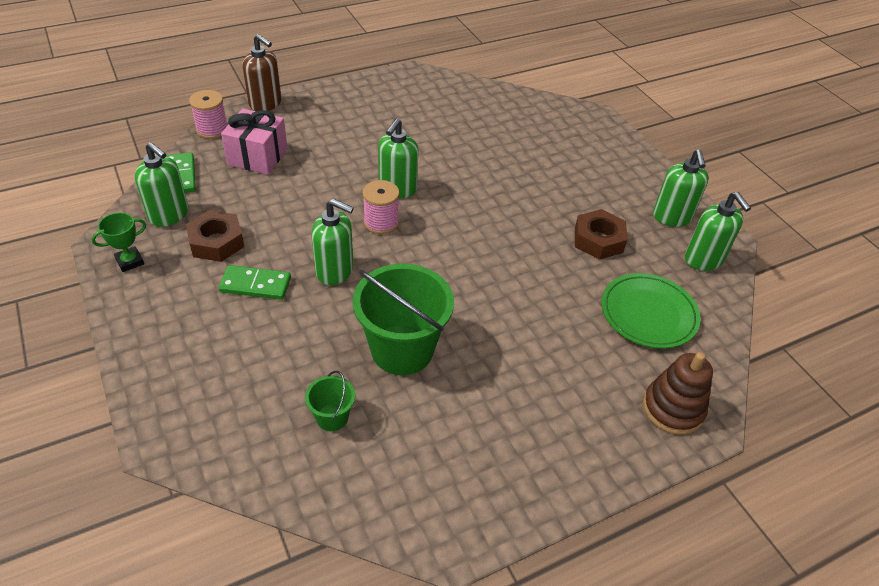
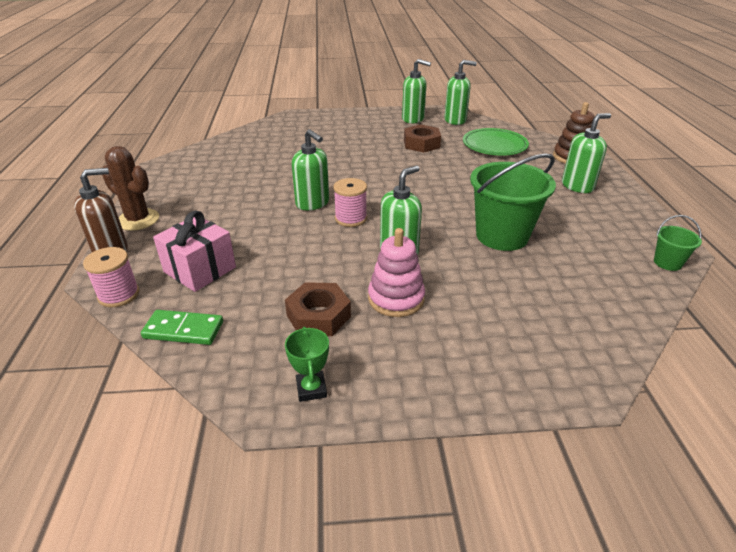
camera: 65 degrees left, 10 degrees down
(169, 215) = (249, 347): green soap dispenser -> green soap dispenser (577, 186)
(255, 285) = (396, 298): green domino -> pink stacking toy
(316, 98) = (138, 220): none -> brown cactus
(332, 417) = (566, 280): green bucket -> green bucket (667, 263)

